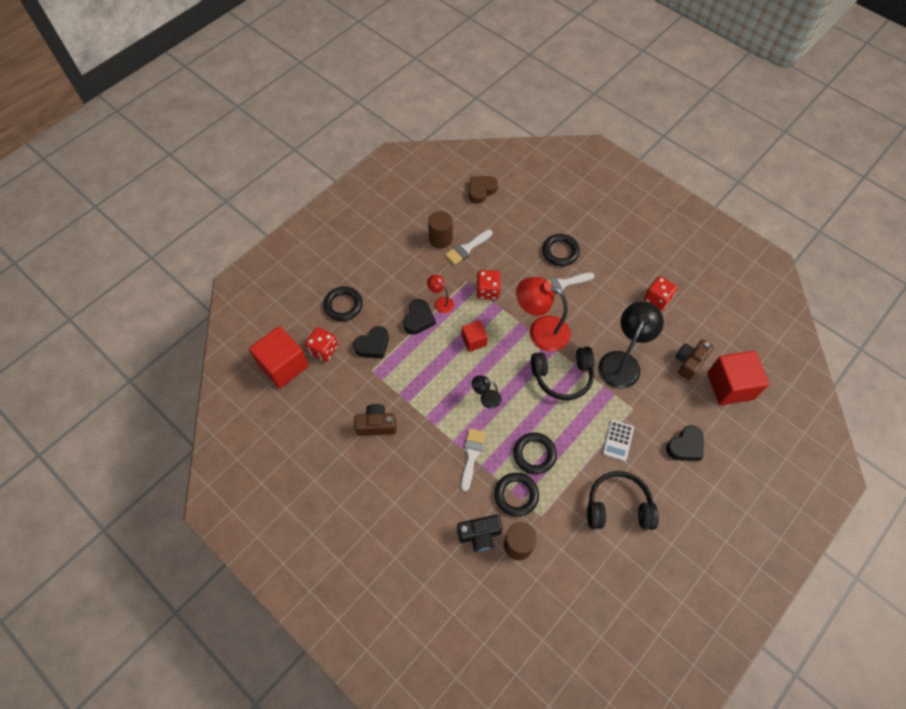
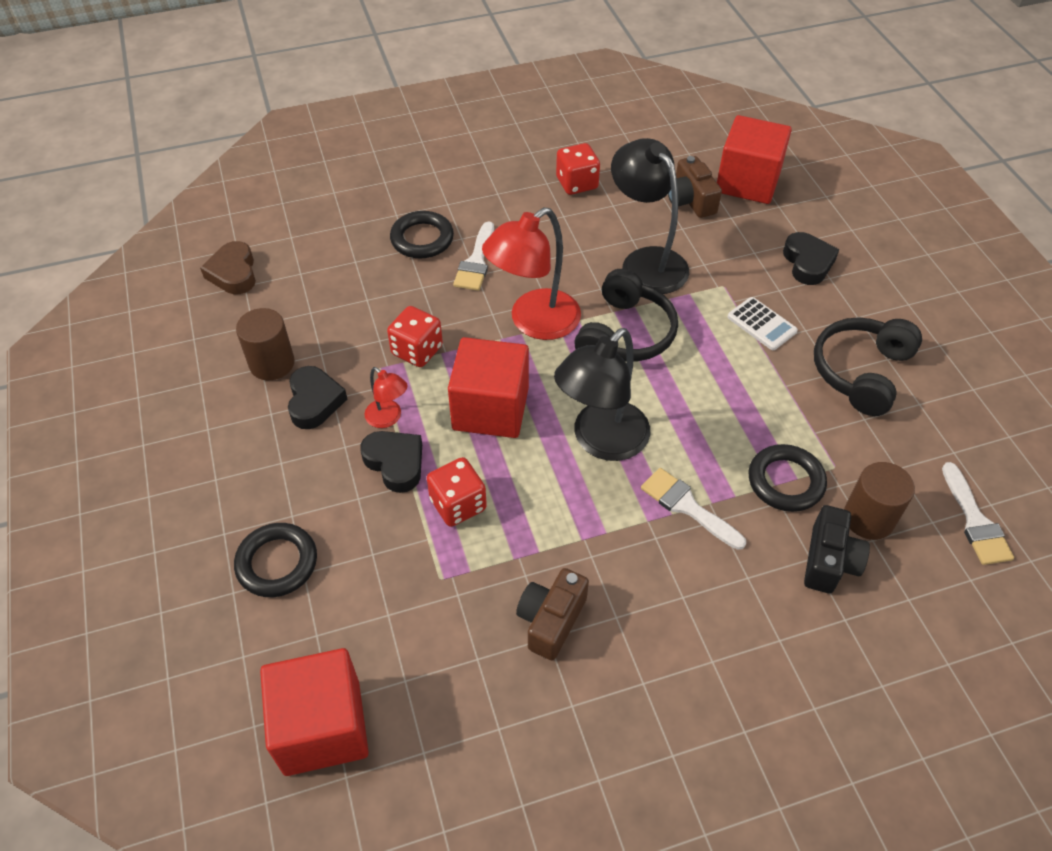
camera: 60 degrees left, 10 degrees down
(323, 350) = (342, 639): red dice -> red dice (458, 504)
(373, 345) = (393, 553): black heart -> black heart (314, 401)
(441, 302) = (388, 418): red lamp -> red lamp turned 120 degrees counterclockwise
(467, 248) = (320, 339): white brush -> white brush (975, 521)
(474, 340) = (490, 409): red cube -> red cube, size x1.82
(486, 398) = (601, 441): black lamp -> black lamp, size x2.05
(534, 454) = (730, 427): black ring -> none

